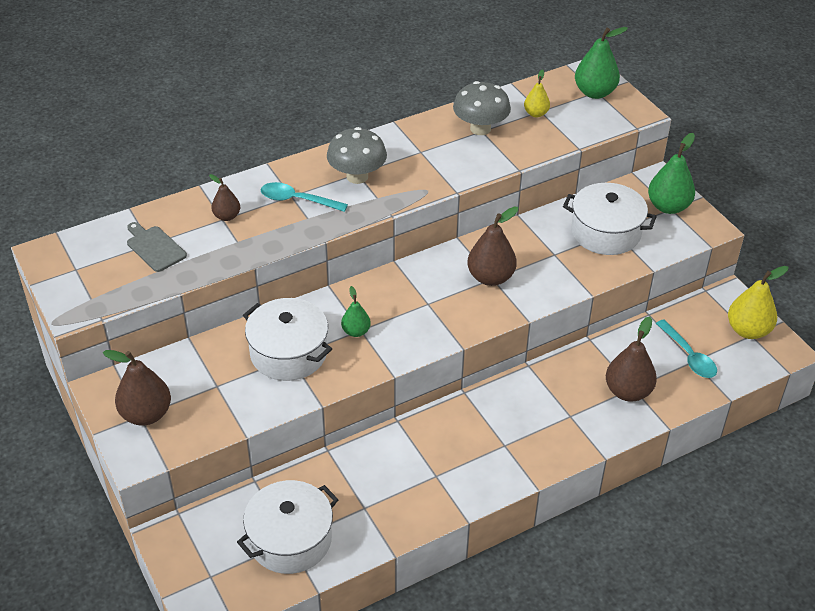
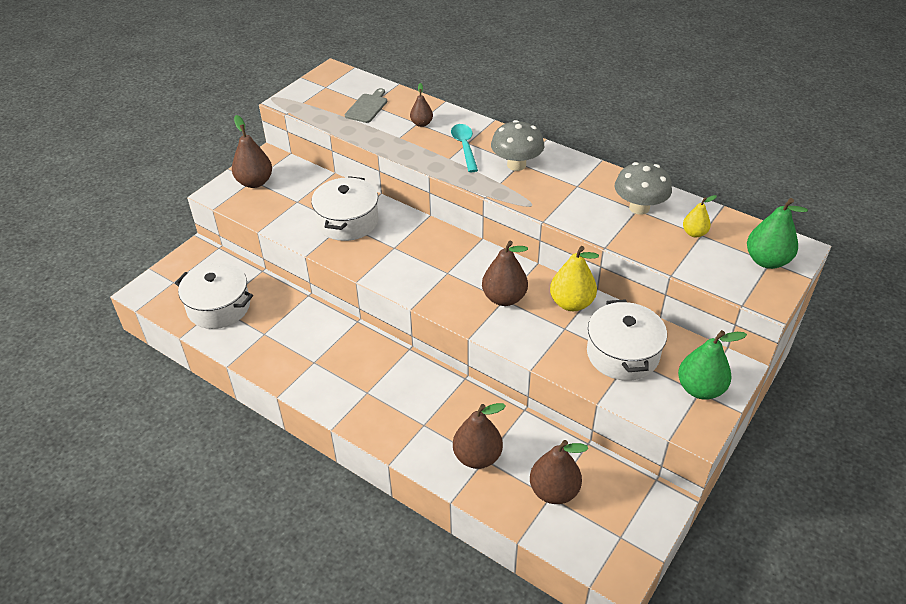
camera: 65 degrees right, 0 degrees up
(356, 331) = (390, 246): green pear -> none
(689, 356) = (554, 491): turquoise spoon -> brown pear
(748, 330) = (625, 532): yellow pear -> yellow pear (571, 303)

